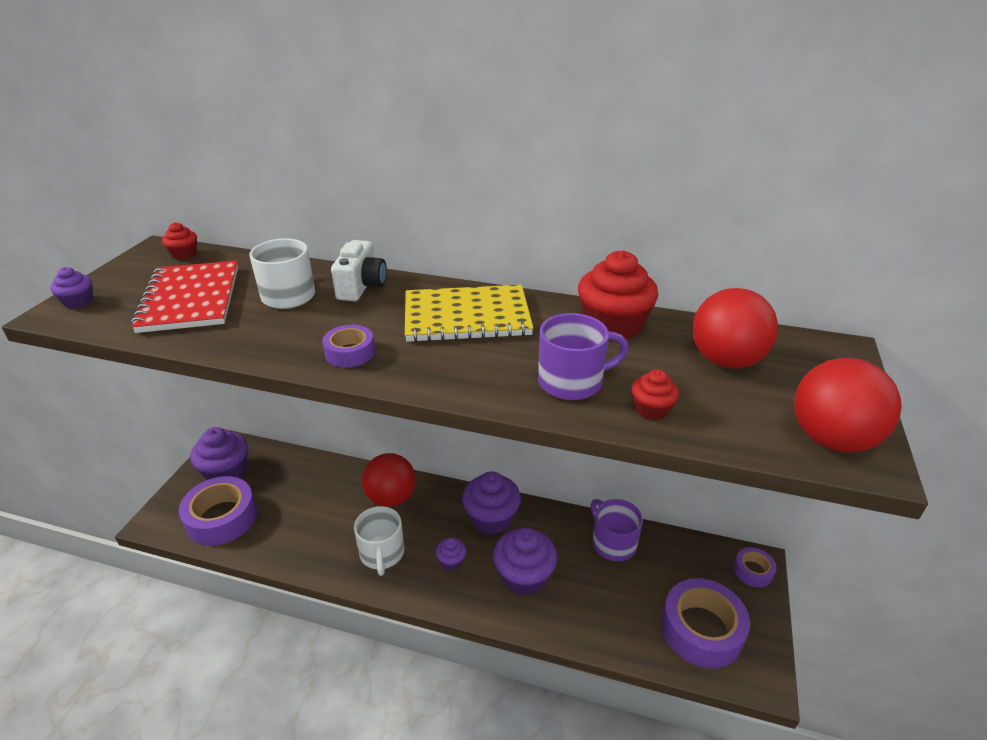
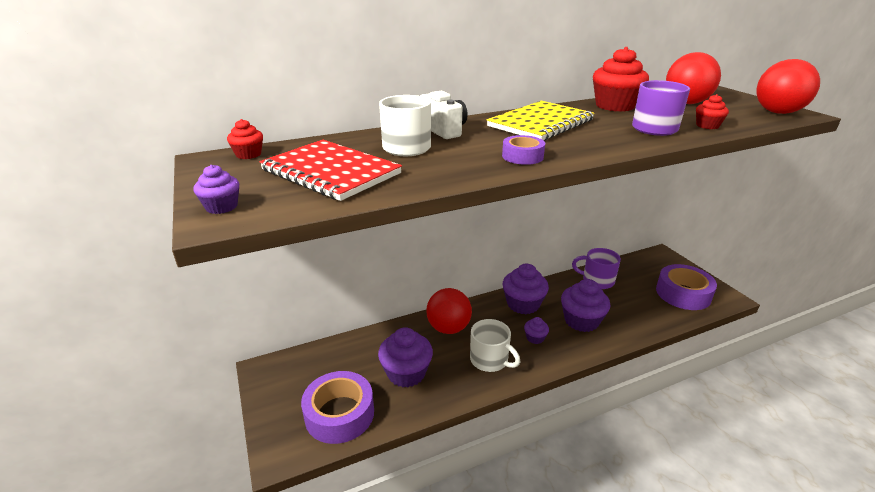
camera: 40 degrees left, 5 degrees down
(226, 472) = (295, 384): purple cupcake -> purple cupcake (406, 373)
(753, 571) = (665, 258): purple tape -> none

